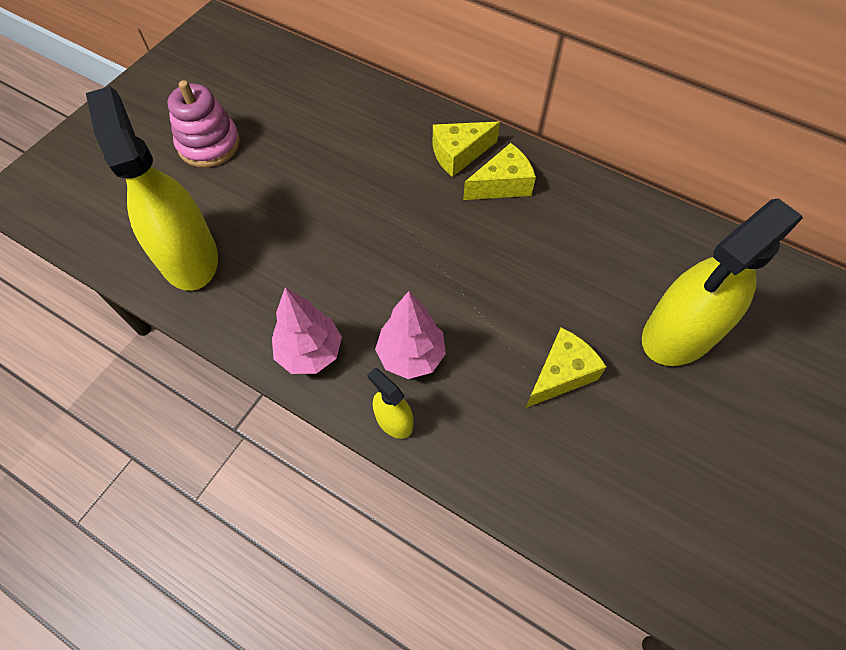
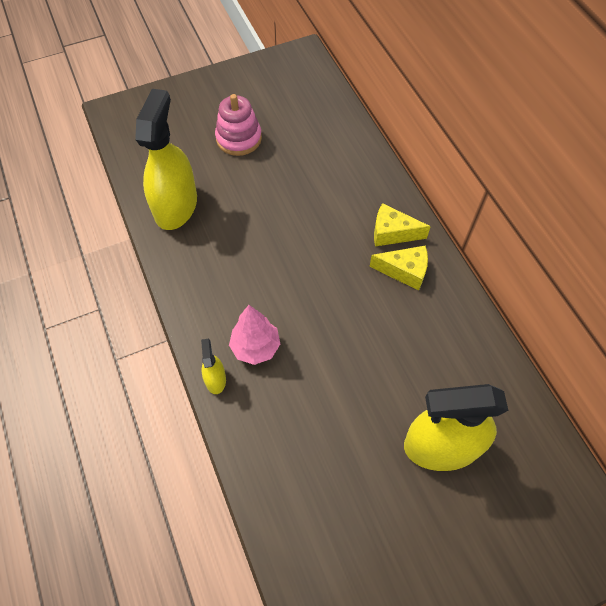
camera: 35 degrees right, 0 degrees up
(310, 353) = (199, 307): pink tree -> none
(561, 374) = (338, 419): yellow cheese -> none

